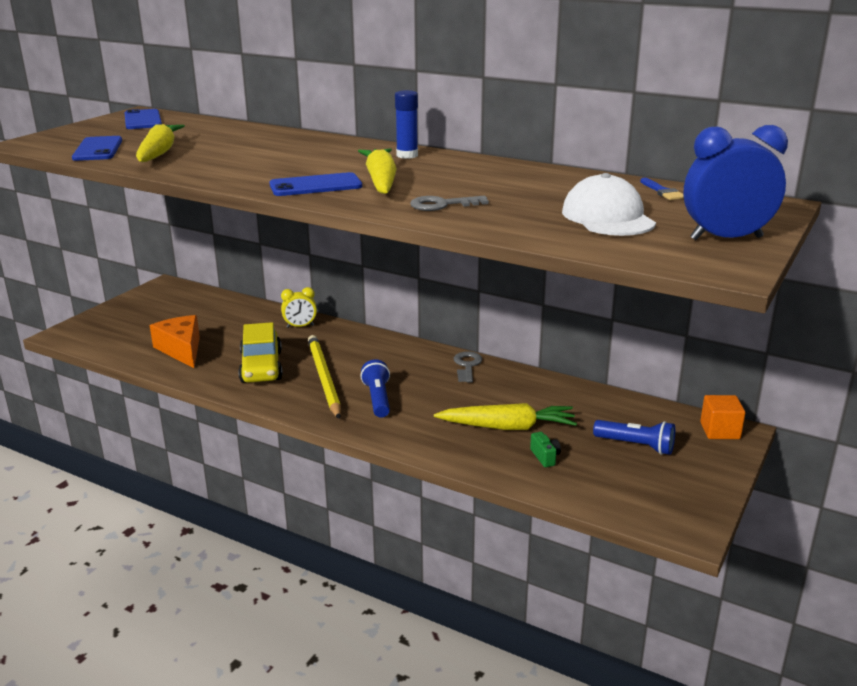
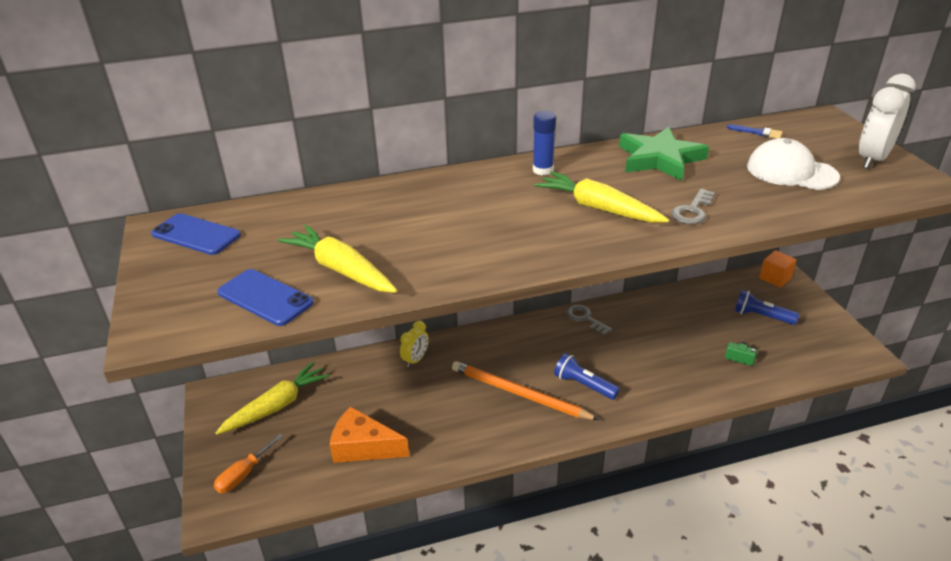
camera: 45 degrees left, 10 degrees up
(106, 326) = (244, 474): none -> orange screwdriver
(261, 367) = (458, 417): yellow car -> none
(315, 186) = (570, 238): blue phone -> none
(324, 378) = (519, 393): yellow pencil -> orange pencil
(507, 427) = (687, 351): yellow carrot -> yellow carrot (277, 406)
(515, 177) = (659, 159): none -> green star
(636, 445) = (761, 316): blue flashlight -> blue flashlight turned 135 degrees counterclockwise
(726, 238) = (872, 159): blue clock -> white clock

